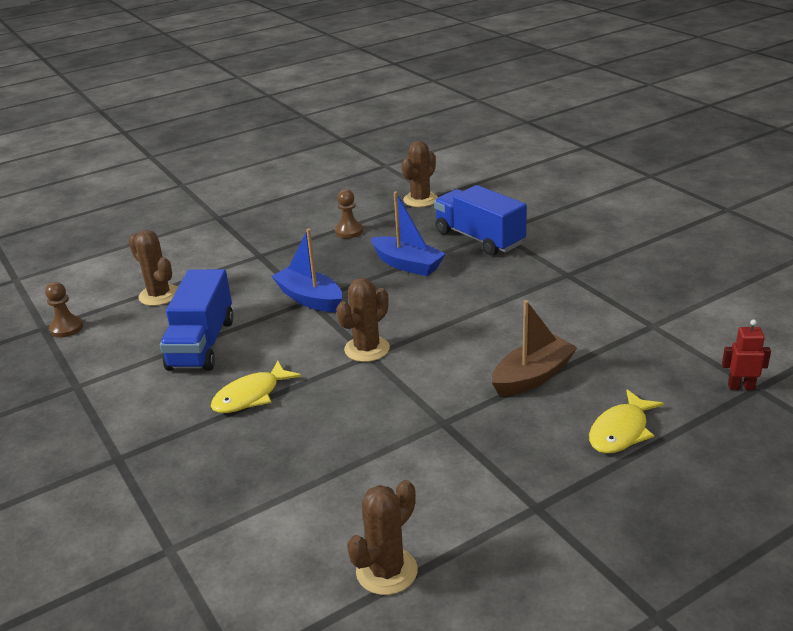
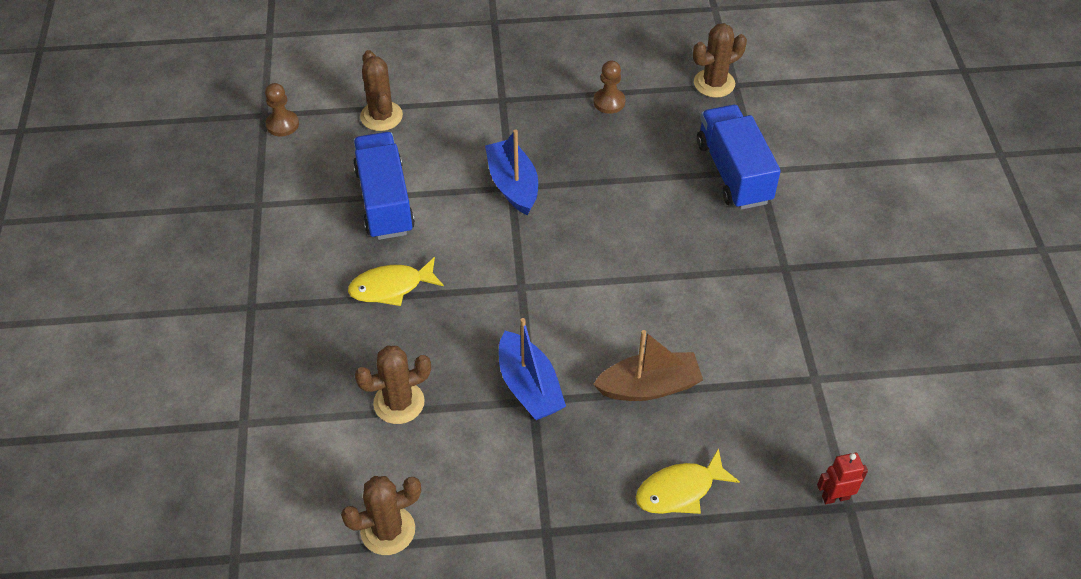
camera: 25 degrees right, 20 degrees up
(202, 344) = (384, 201): blue truck -> blue truck turned 135 degrees clockwise
(367, 349) = (523, 278): brown cactus -> brown cactus (399, 402)
(407, 264) = (635, 179): blue boat -> blue boat (529, 386)
(741, 387) = (835, 497): red robot -> red robot turned 45 degrees counterclockwise

